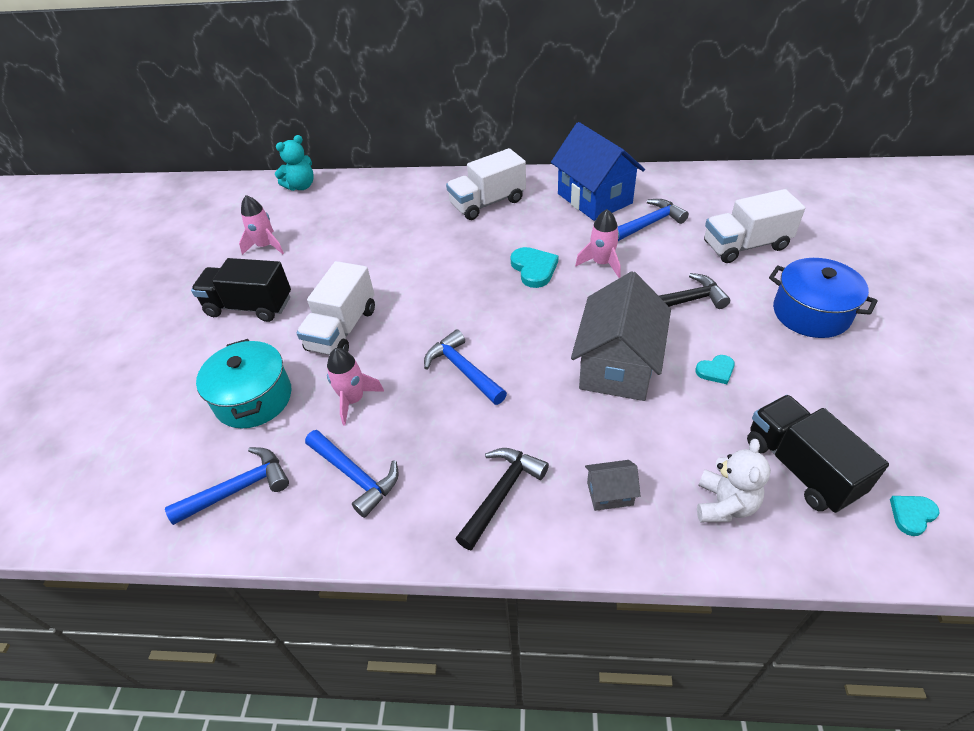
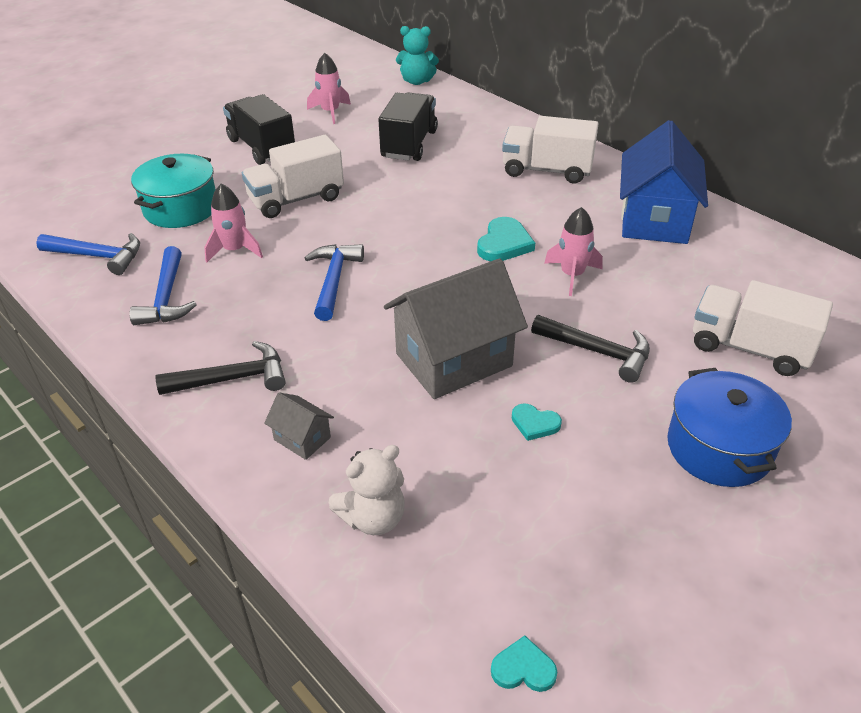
camera: 40 degrees right, 5 degrees down
(649, 224) = (675, 270): blue hammer -> none
(800, 467) = (483, 549): black truck -> black truck (409, 144)

